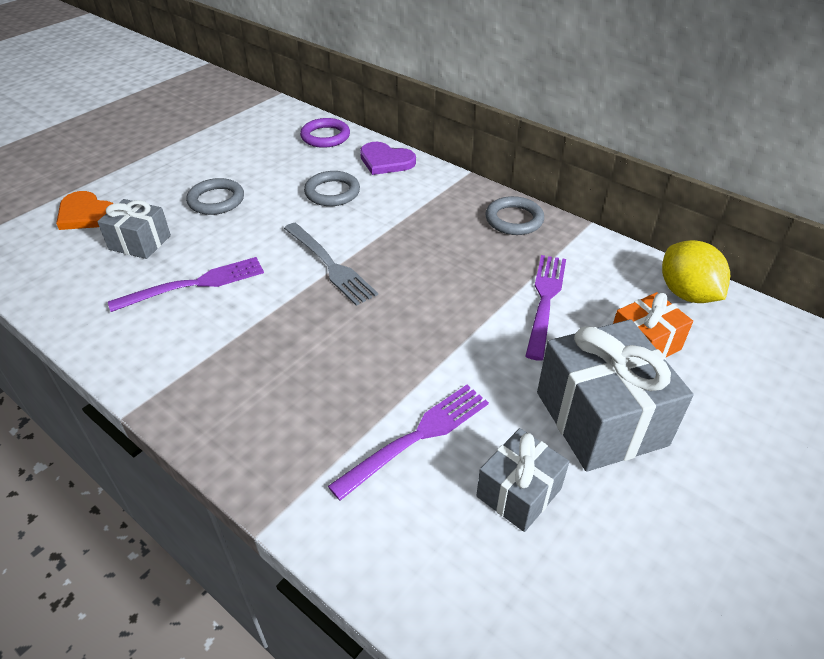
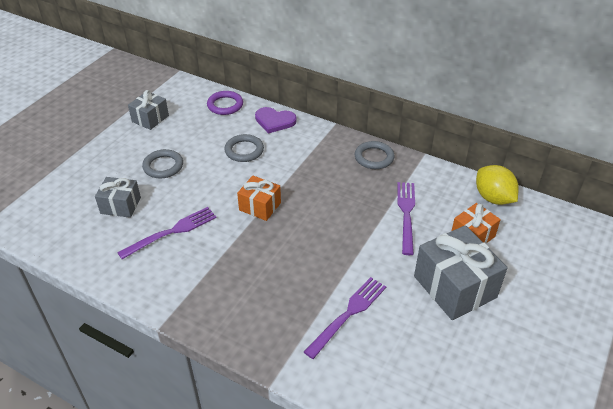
camera: 10 degrees left, 0 degrees up
(86, 214) = (72, 188): orange heart -> none
(330, 265) = (260, 206): grey fork -> orange gift
(519, 492) = (416, 338): grey gift -> grey gift (150, 118)

